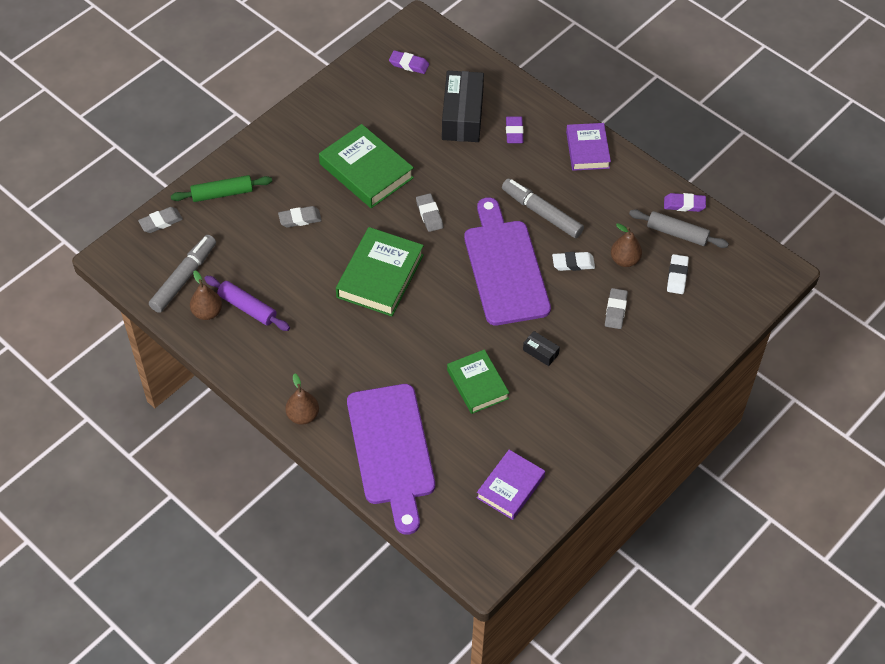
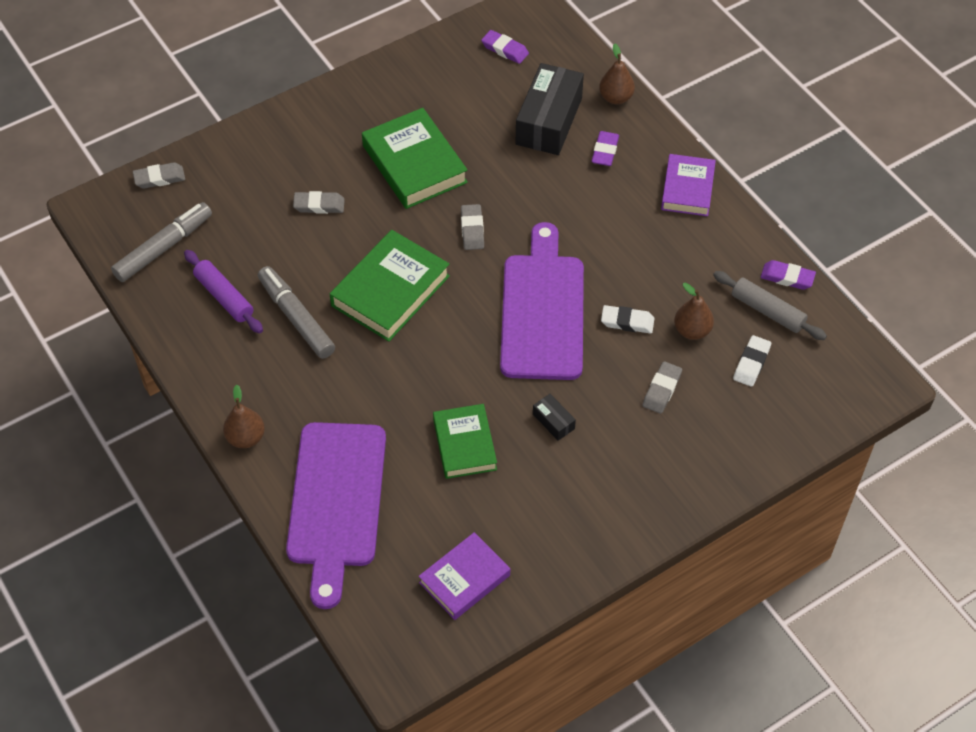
camera: 15 degrees right, 0 degrees up
(207, 312) = (176, 293): brown pear -> brown pear (616, 98)
(222, 194) = (240, 159): green rolling pin -> none
(542, 213) = (608, 254): grey marker -> grey marker (296, 318)

